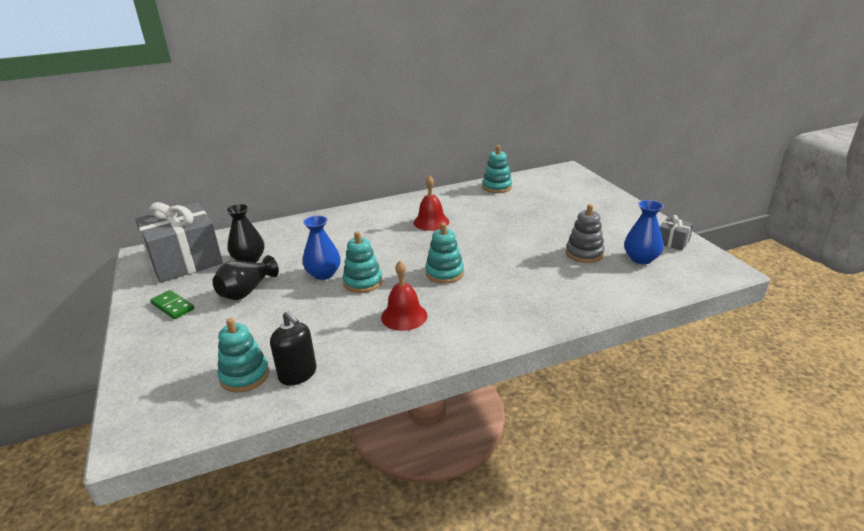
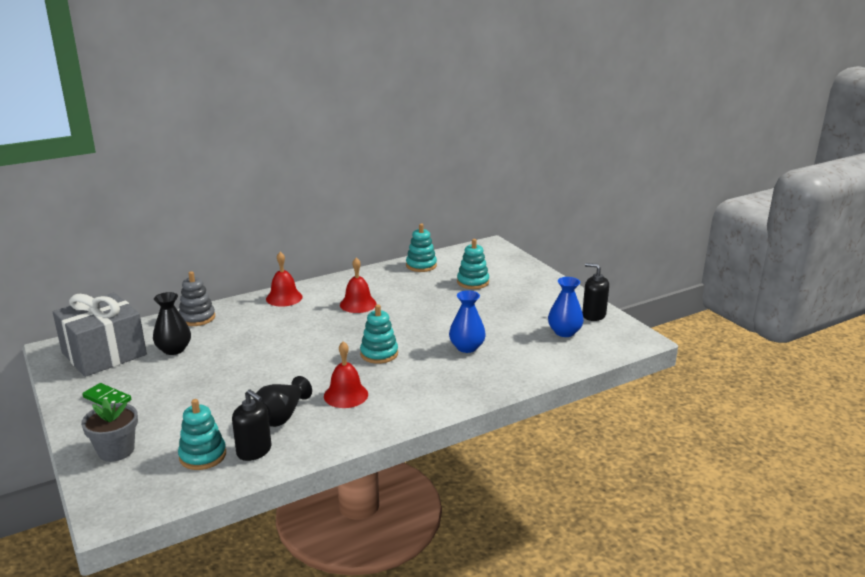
camera: 10 degrees left, 5 degrees down
(162, 363) = (116, 450): none -> grey flower pot
(246, 291) = (181, 380): black vase -> black vase (281, 416)
(323, 274) = (257, 360): blue vase -> blue vase (466, 347)
(362, 213) = (284, 298): none -> red bell
(363, 282) = (299, 366): turquoise stacking toy -> turquoise stacking toy (473, 282)
(584, 253) = (512, 329): grey stacking toy -> grey stacking toy (197, 318)
(672, 242) = (593, 315): grey gift -> black soap dispenser

